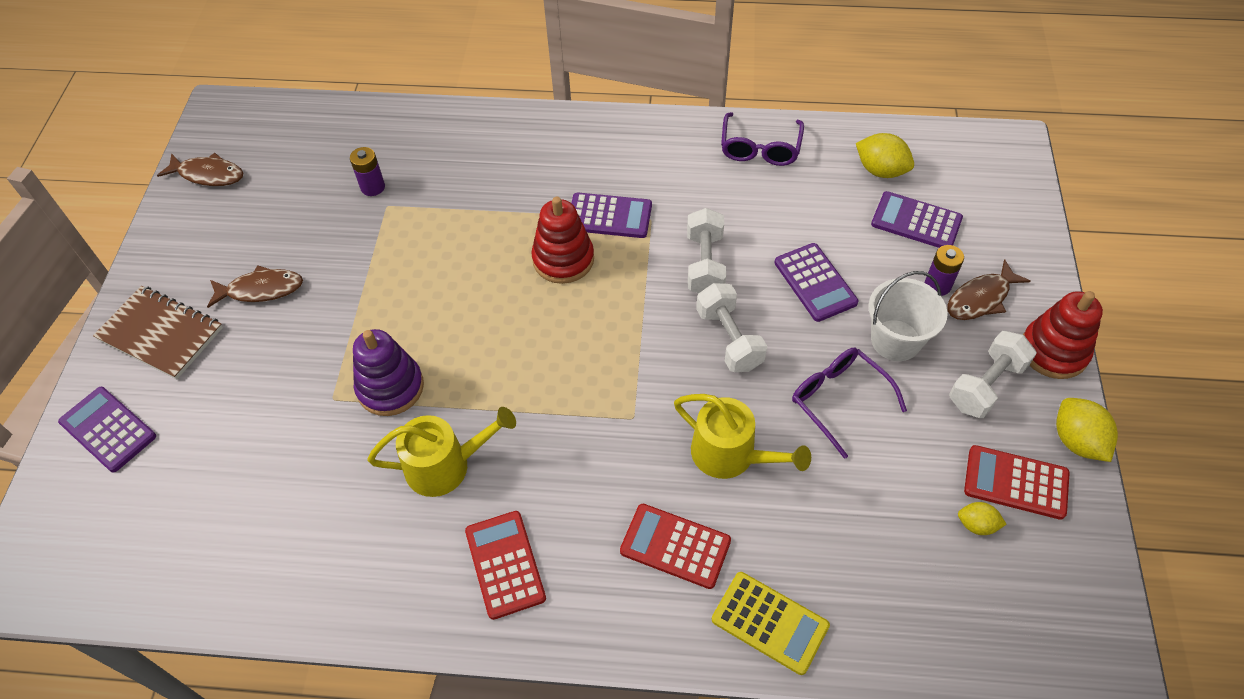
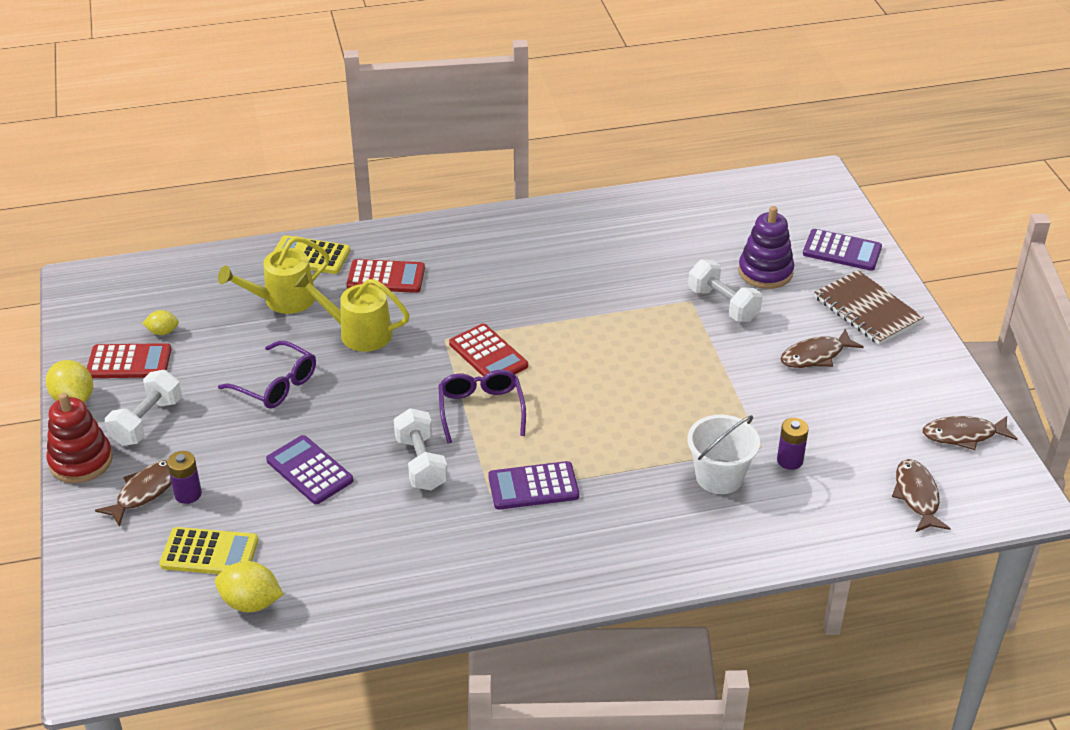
camera: 160 degrees right, 15 degrees down
(161, 334) = (867, 310): brown notebook -> brown notebook turned 45 degrees clockwise
(297, 133) = (917, 496): none -> brown fish
(390, 387) = (650, 317): purple stacking toy -> purple stacking toy (765, 272)
(445, 465) = (575, 283): yellow watering can -> yellow watering can (283, 300)
(505, 564) = (501, 246): red calculator -> red calculator (488, 355)
(563, 259) = (559, 438): red stacking toy -> none
(729, 339) = (380, 408): white dumbbell -> white dumbbell (723, 305)
(760, 148) = (395, 597): purple glasses -> purple glasses (481, 409)
(895, 340) = (228, 439): white bucket -> white bucket (719, 477)
(916, 221) = (209, 553): purple calculator -> yellow calculator

